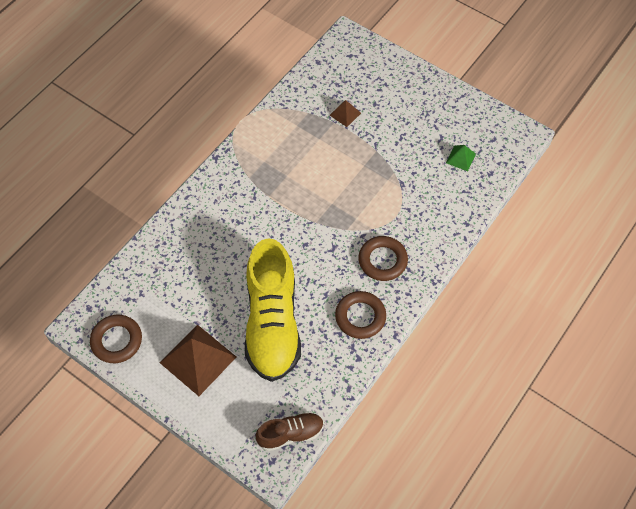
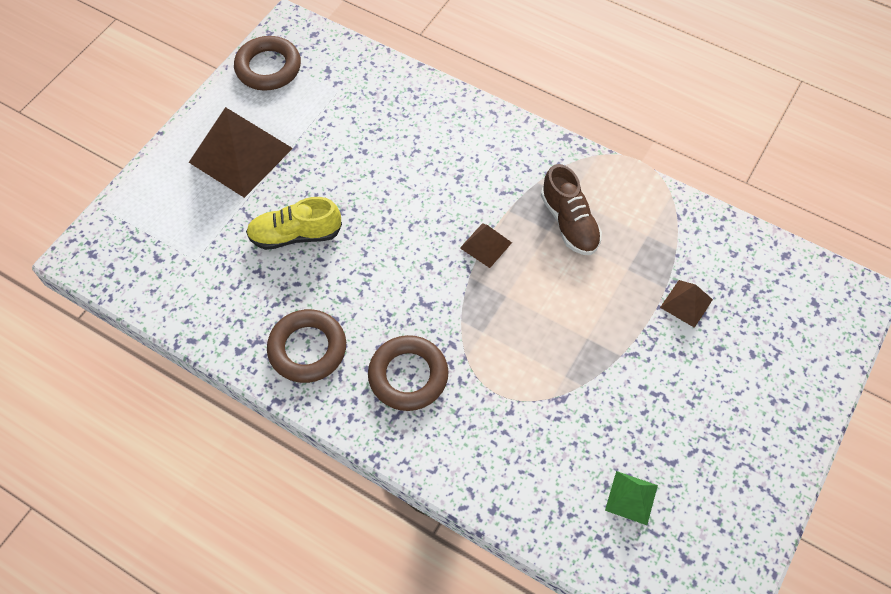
camera: 85 degrees right, 0 degrees up
(272, 323) = (295, 235): yellow shoe -> yellow shoe, size x0.49
(290, 434) = (127, 272): brown shoe -> brown shoe (569, 223)
(294, 211) = (486, 245): none -> brown pyramid

